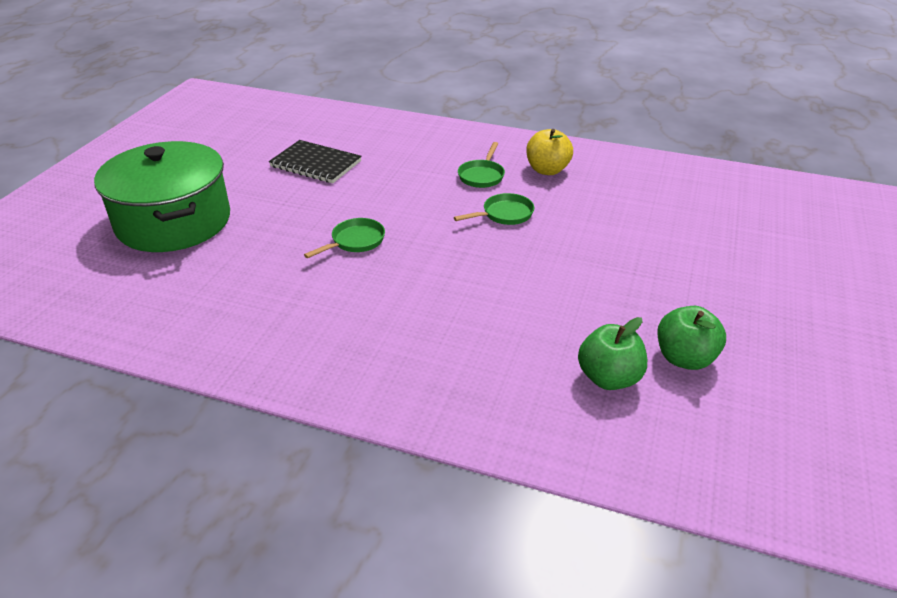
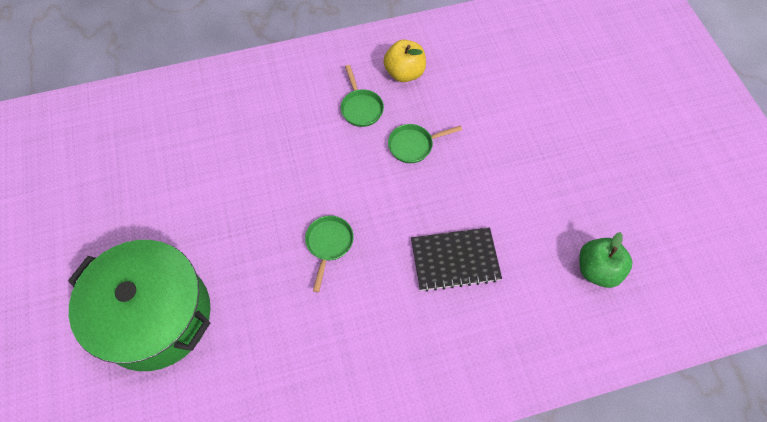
camera: 35 degrees left, 25 degrees up
(316, 164) = (212, 170): black notebook -> black notebook (455, 260)
(504, 214) = (413, 145): green pan -> green pan turned 135 degrees counterclockwise
(684, 358) = (626, 222): green apple -> none

